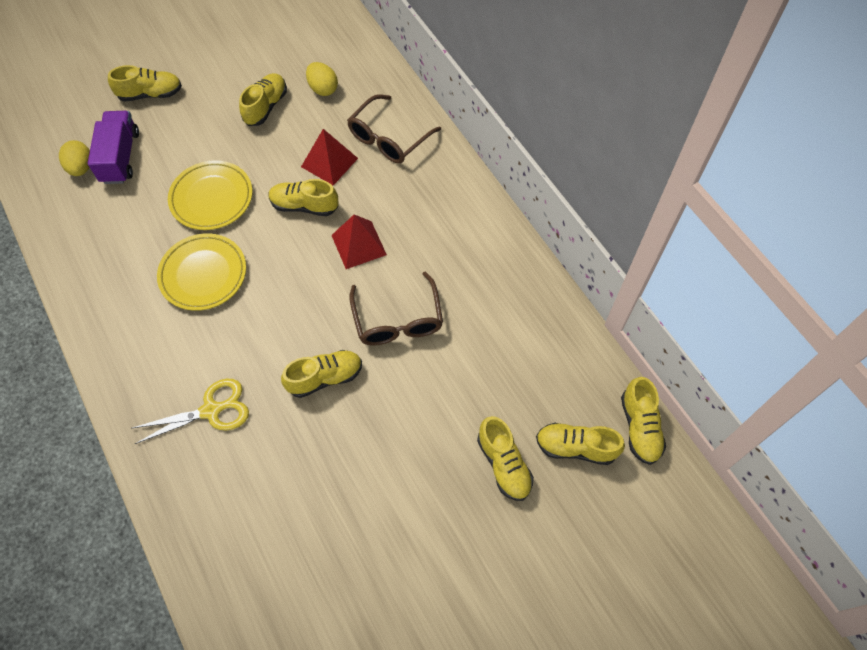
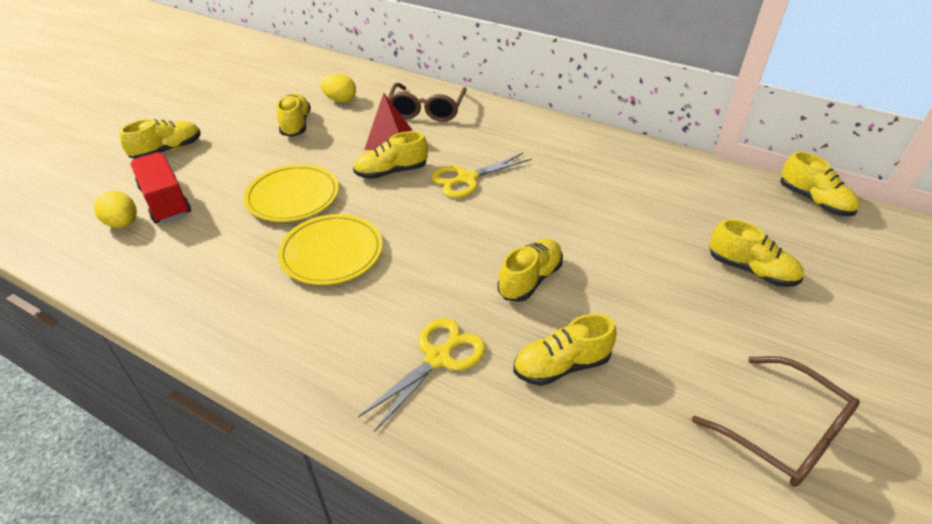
camera: 30 degrees left, 20 degrees down
(120, 157) = (166, 201): purple truck -> red truck
(358, 245) = (466, 179): red pyramid -> yellow scissors
(397, 320) = (552, 213): brown glasses -> brown glasses (784, 432)
(575, 447) = (788, 234): yellow shoe -> yellow shoe (561, 365)

